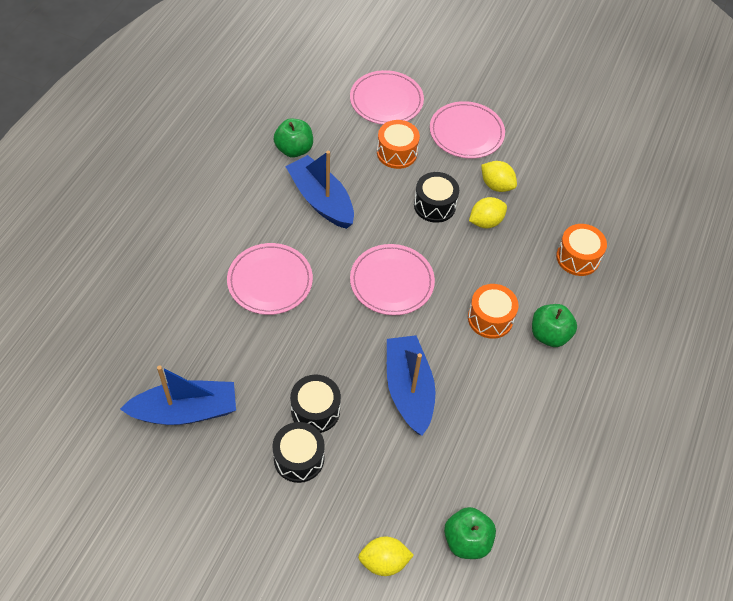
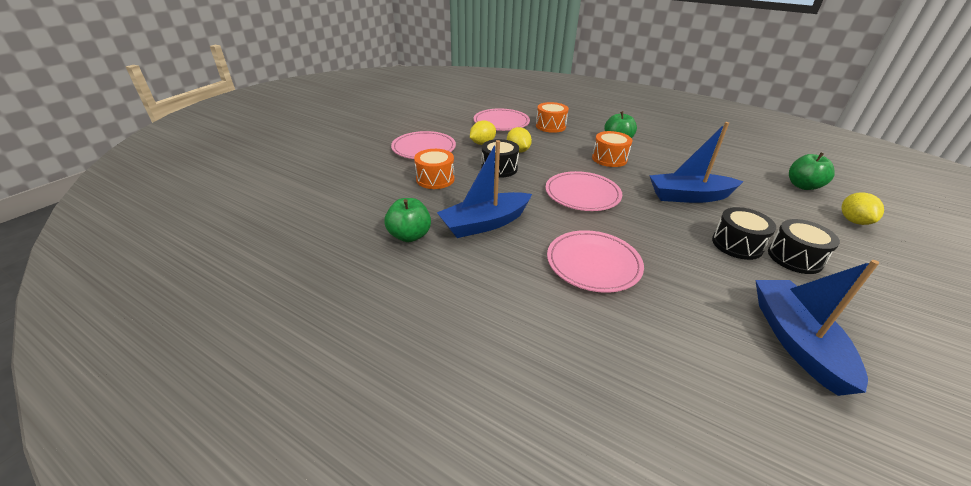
camera: 80 degrees left, 20 degrees down
(386, 101) = (367, 178): pink plate -> pink plate (501, 122)

